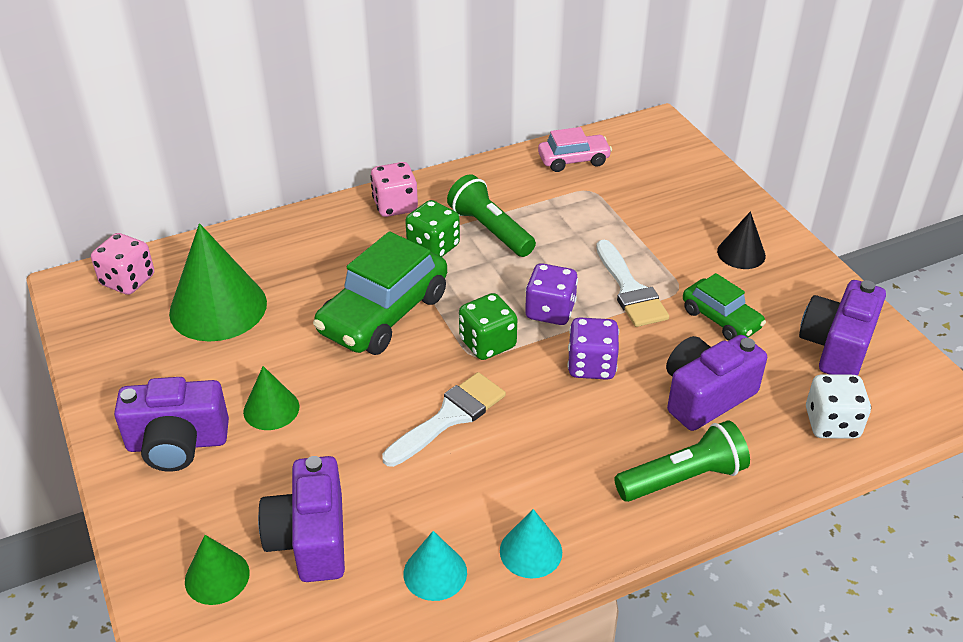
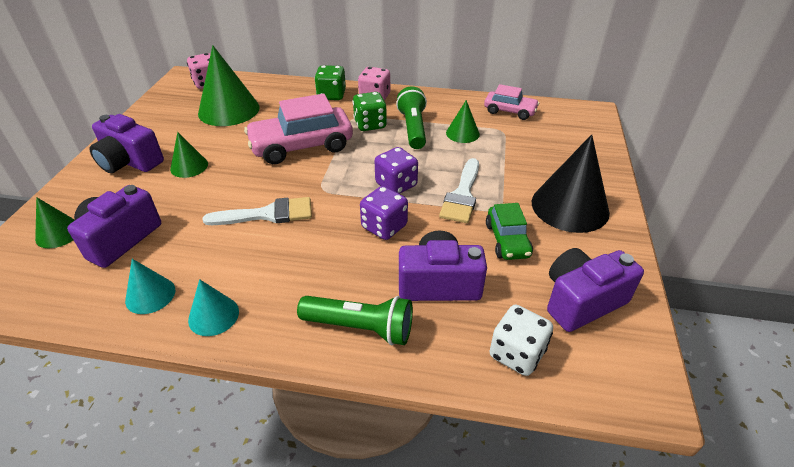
camera: 35 degrees right, 0 degrees up
(383, 314) = (301, 146): green car -> pink car
(487, 343) = (337, 186): green dice -> green dice (331, 95)
(552, 212) = (462, 133): none -> green cone
(741, 253) = (570, 206): black cone -> black cone, size x1.90

